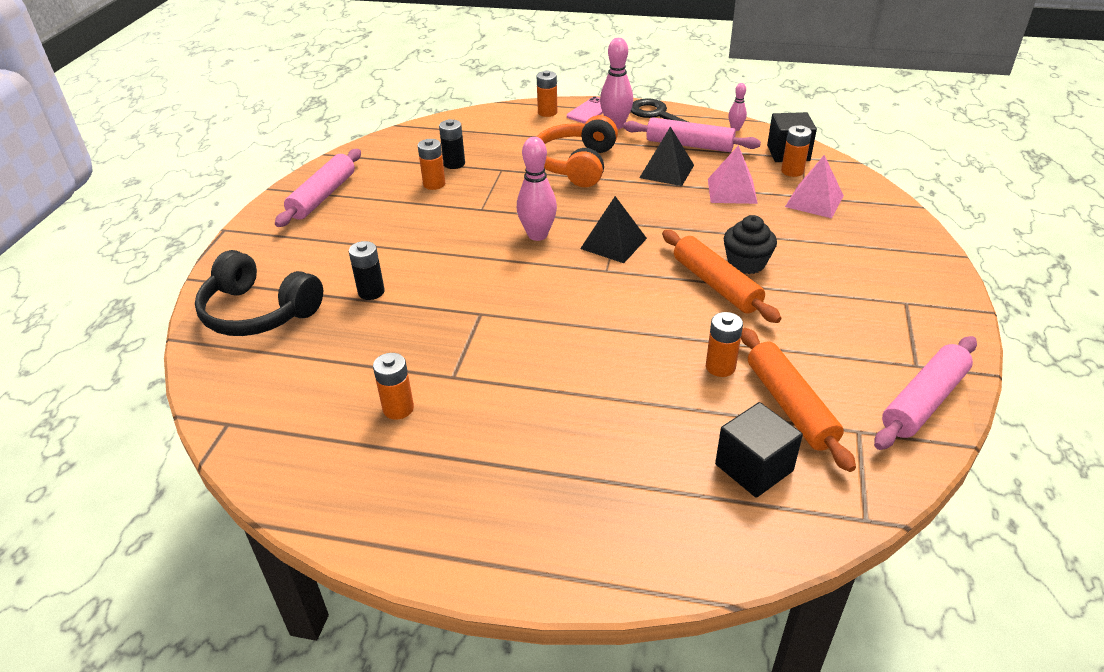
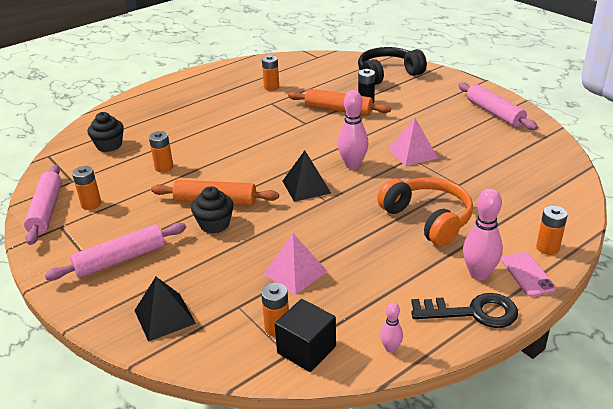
camera: 130 degrees right, 5 degrees down
(434, 184) = (466, 152): orange battery -> orange battery (91, 204)
(454, 164) = (490, 169): black battery -> none
(666, 171) = (364, 257): black pyramid -> black pyramid (164, 317)
(689, 145) = (393, 296): pink rolling pin -> pink rolling pin (120, 259)
(754, 467) = (109, 145): black cube -> black cupcake
(790, 405) = (114, 172): orange rolling pin -> orange rolling pin (338, 110)
(814, 201) = (225, 306): pink pyramid -> pink pyramid (412, 153)

